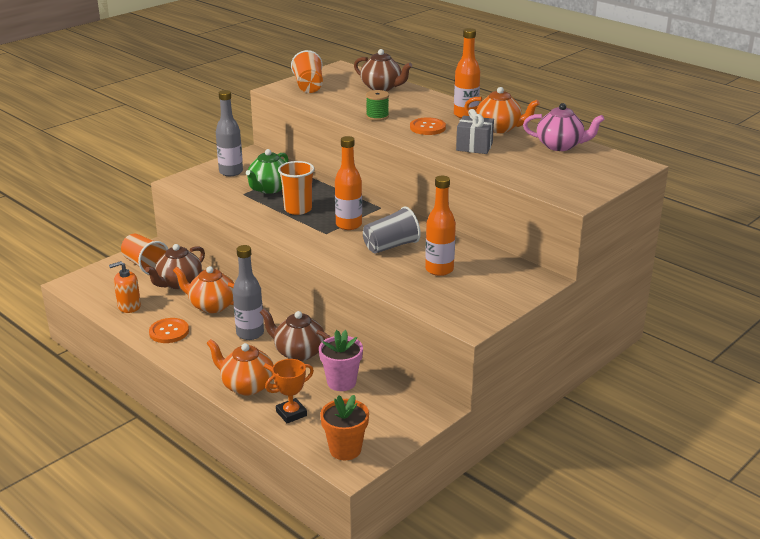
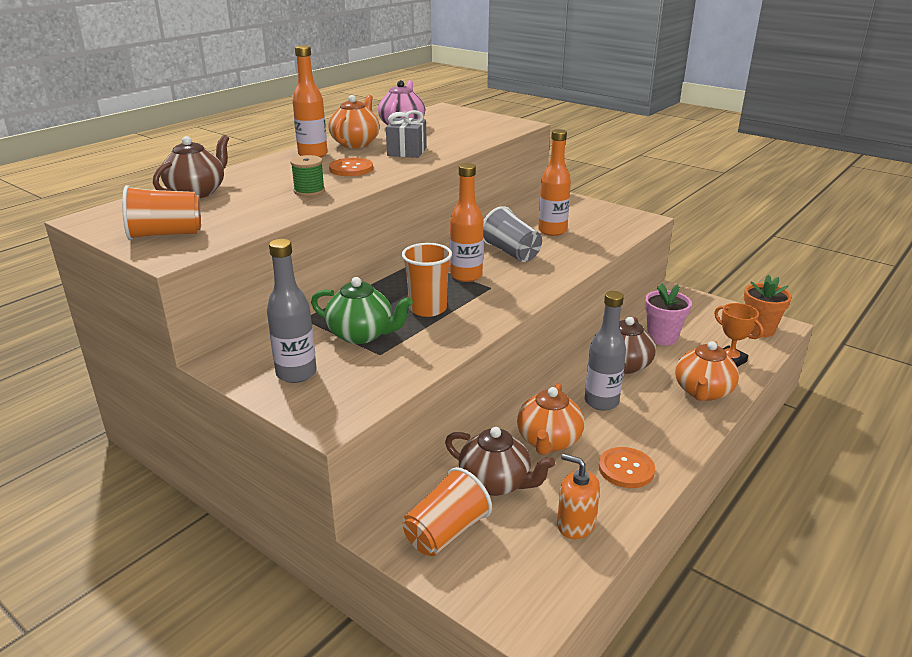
camera: 95 degrees left, 0 degrees up
(129, 306) = (575, 524): orange soap dispenser -> orange soap dispenser turned 150 degrees clockwise

